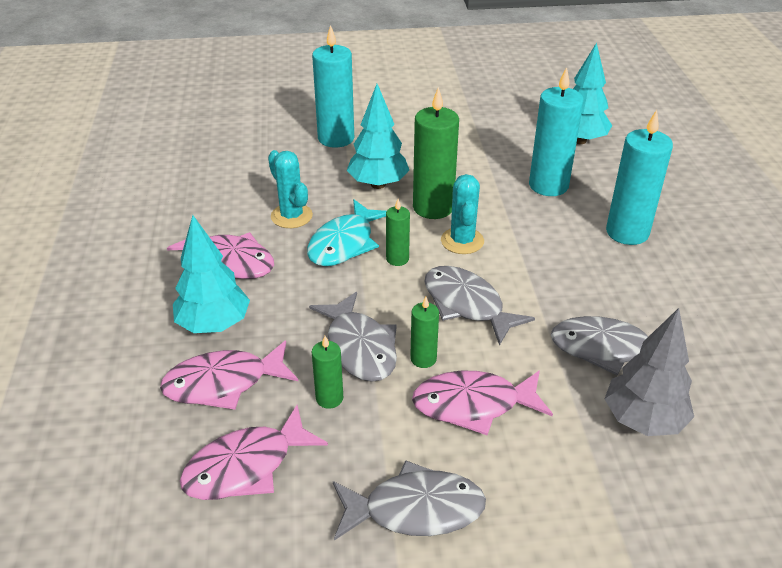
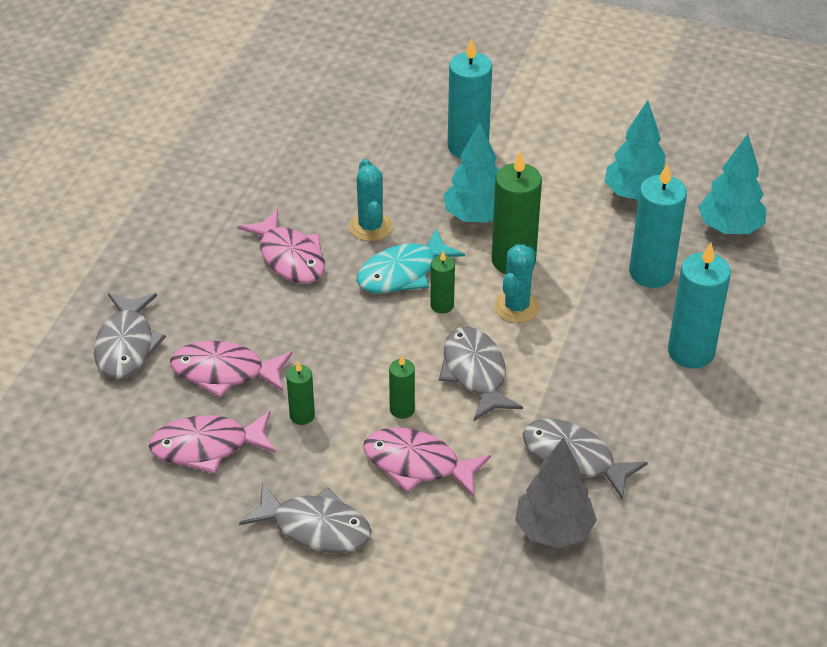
camera: 25 degrees right, 5 degrees up
(214, 325) = (243, 316): turquoise tree -> turquoise tree (635, 194)
(359, 347) = (354, 380): grey fish -> grey fish (126, 345)

